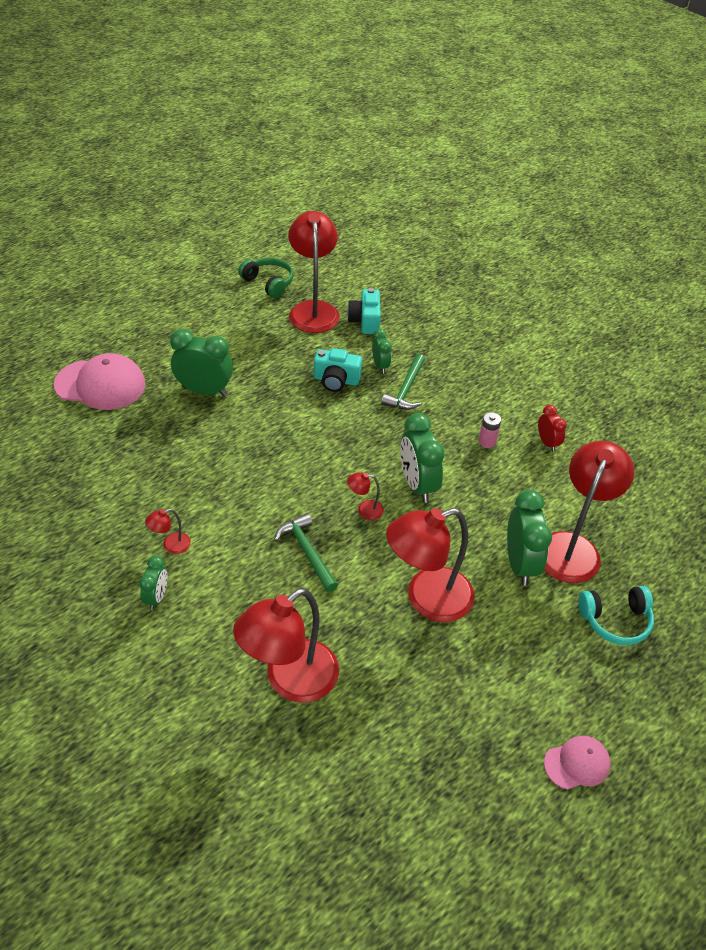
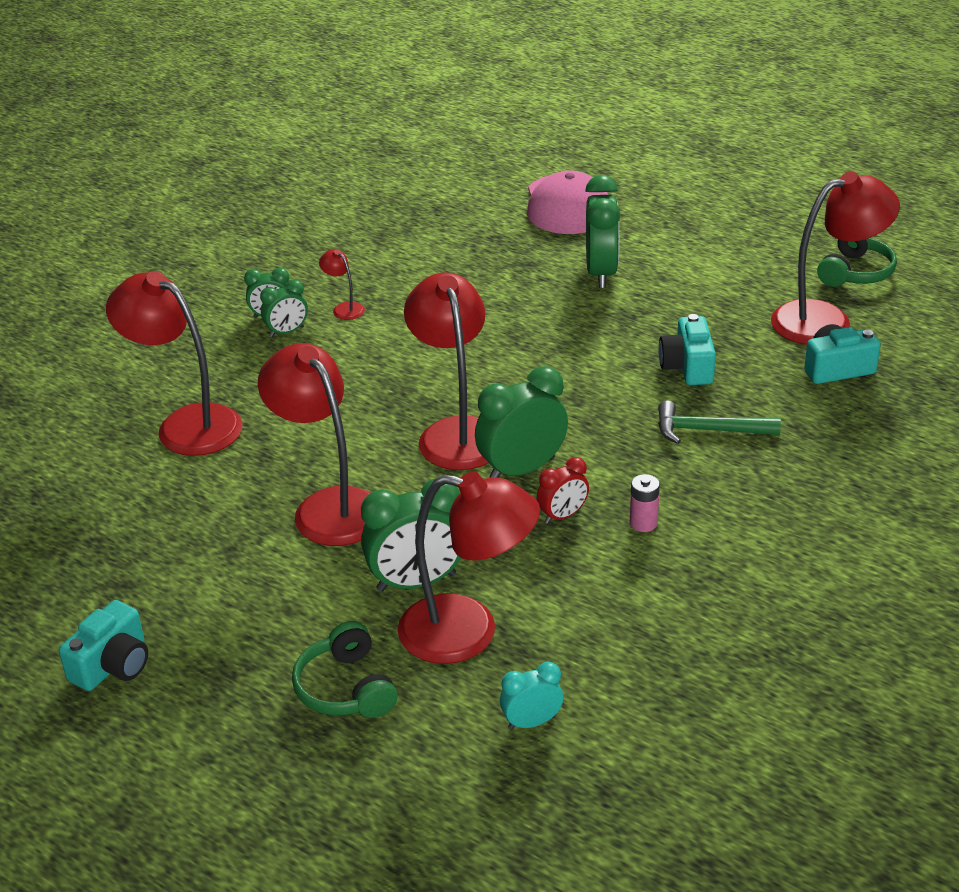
camera: 80 degrees right, 10 degrees down
(307, 552) = (369, 401): green hammer -> none
(364, 510) = (456, 432): red lamp -> red lamp, size x2.39
(380, 366) = (745, 399): green clock -> green clock (287, 332)
(547, 443) = (677, 587): red clock -> red clock (562, 516)
(577, 763) = (112, 665): pink cap -> turquoise camera
(615, 620) = (346, 688): turquoise headphones -> green headphones
(652, 534) = (531, 722): none -> turquoise clock

